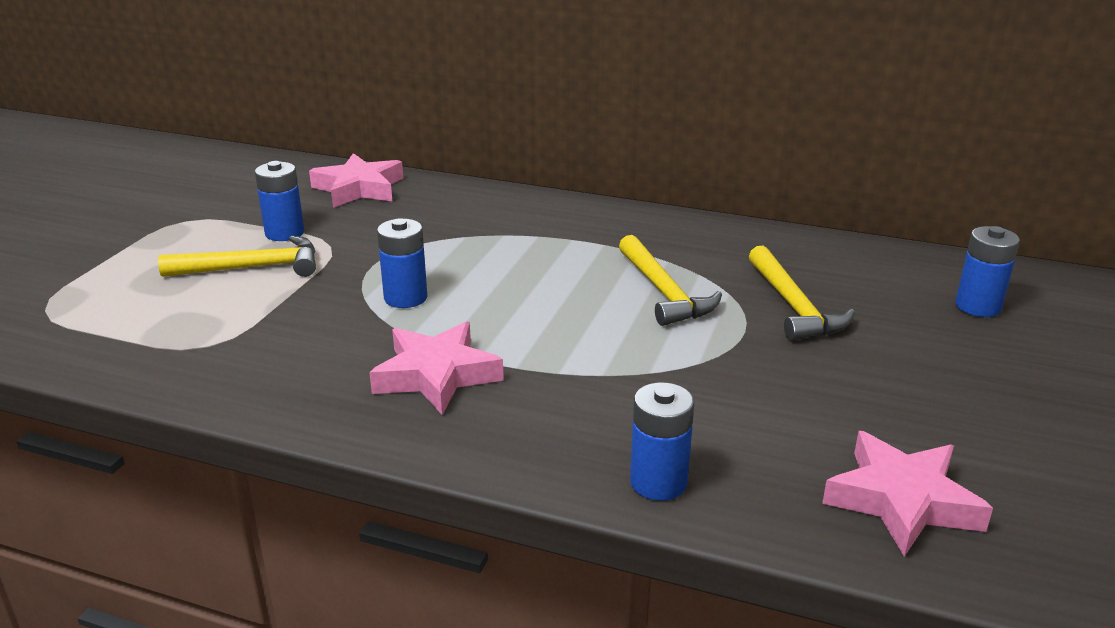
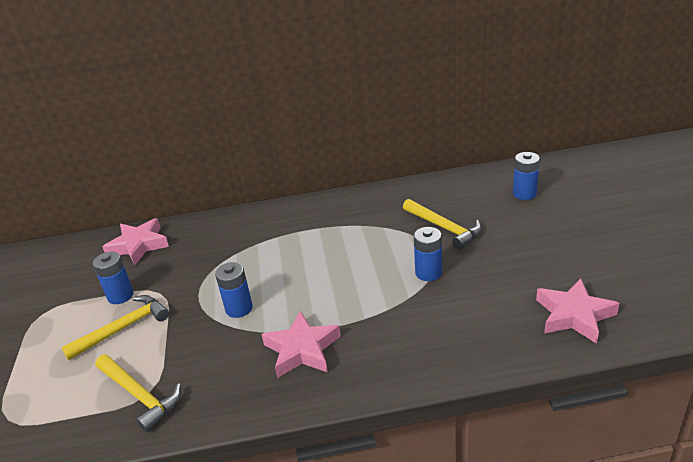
camera: 25 degrees left, 5 degrees up
(658, 482) = (466, 358): blue battery -> blue battery (428, 273)
(663, 292) = (375, 246): yellow hammer -> yellow hammer (139, 395)

